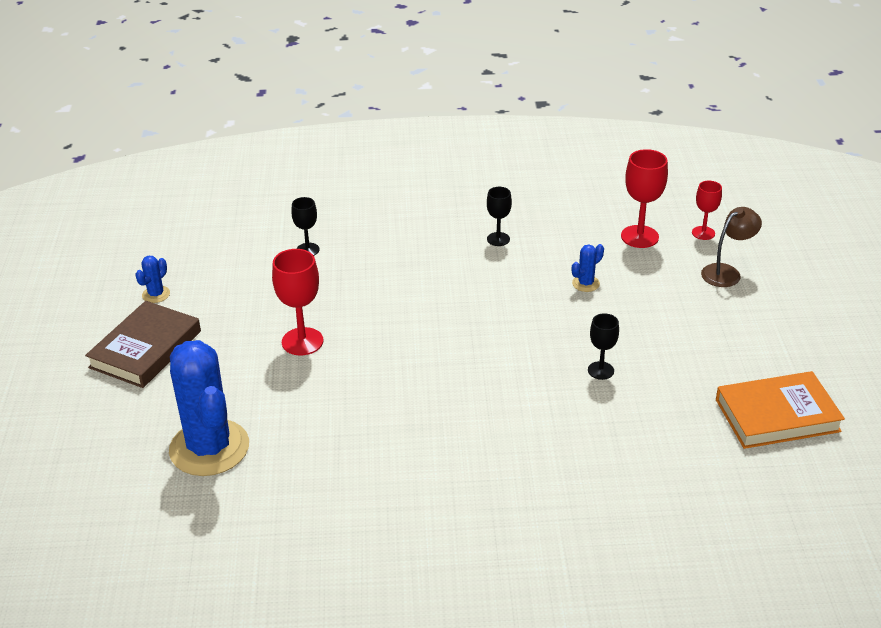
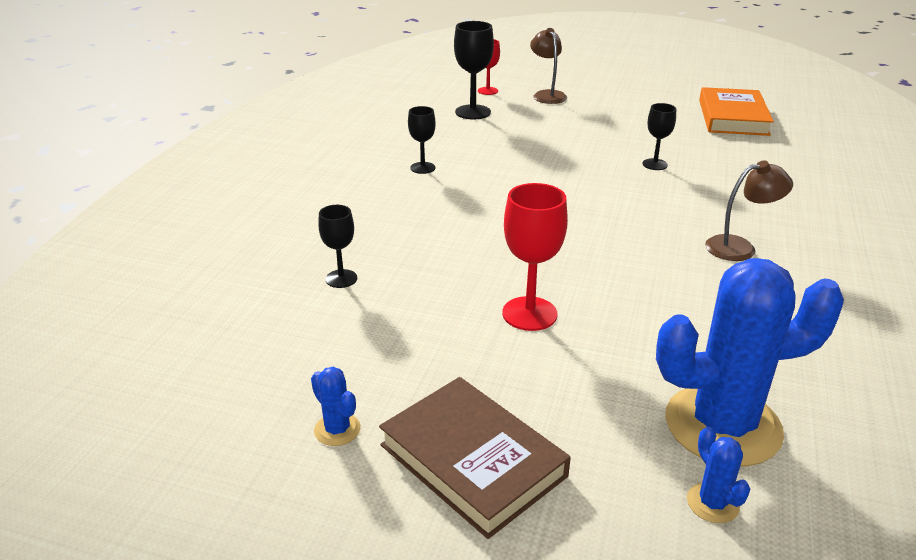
camera: 70 degrees left, 5 degrees down
(460, 441) = (740, 247): none -> brown lamp
(585, 283) = (525, 145): blue cactus -> blue cactus (712, 503)
(639, 237) = (473, 112): red goblet -> black goblet

